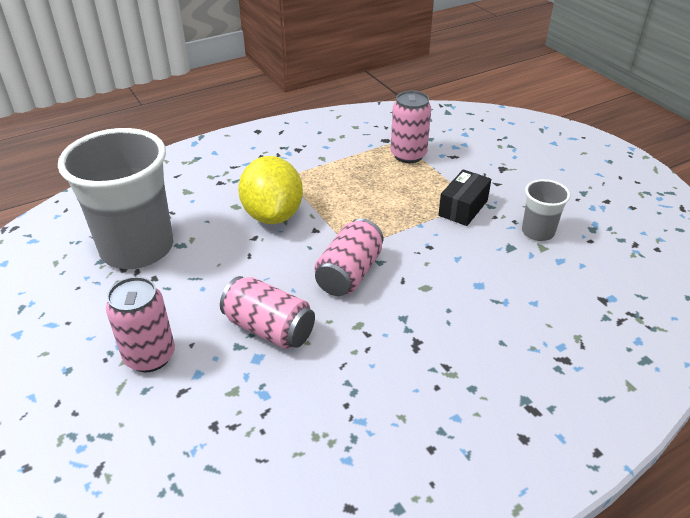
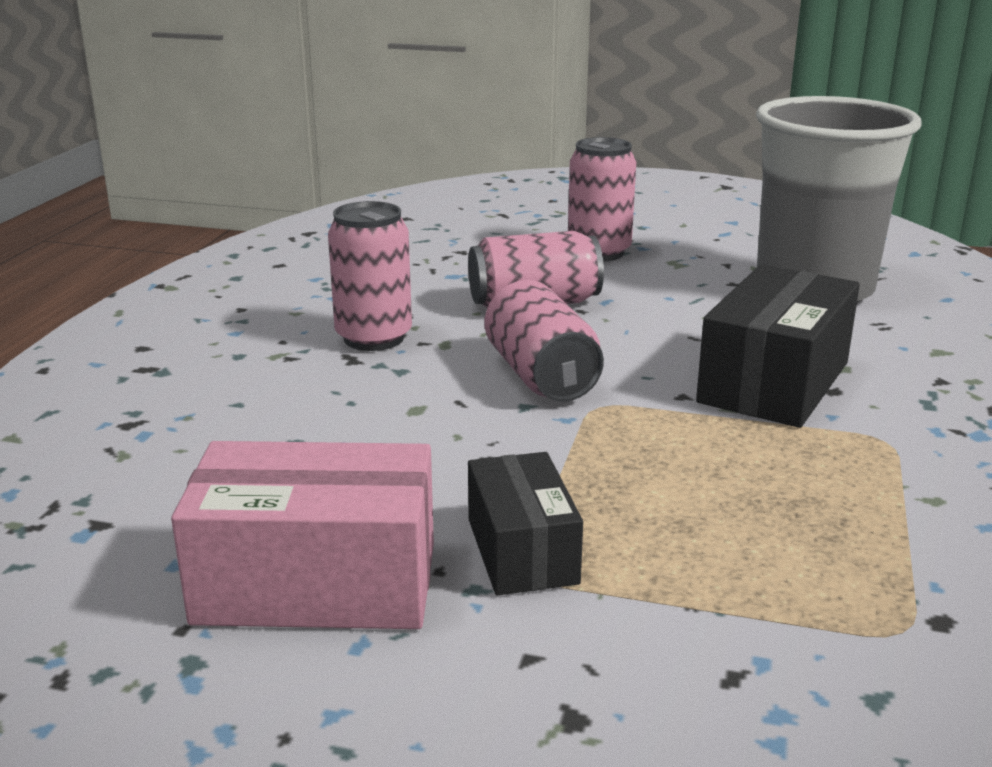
camera: 135 degrees right, 15 degrees down
(273, 215) = (774, 382): yellow lemon -> black box
(408, 155) = (820, 609): pink can -> pink can (374, 338)
(537, 232) = (316, 583): grey cup -> pink box

